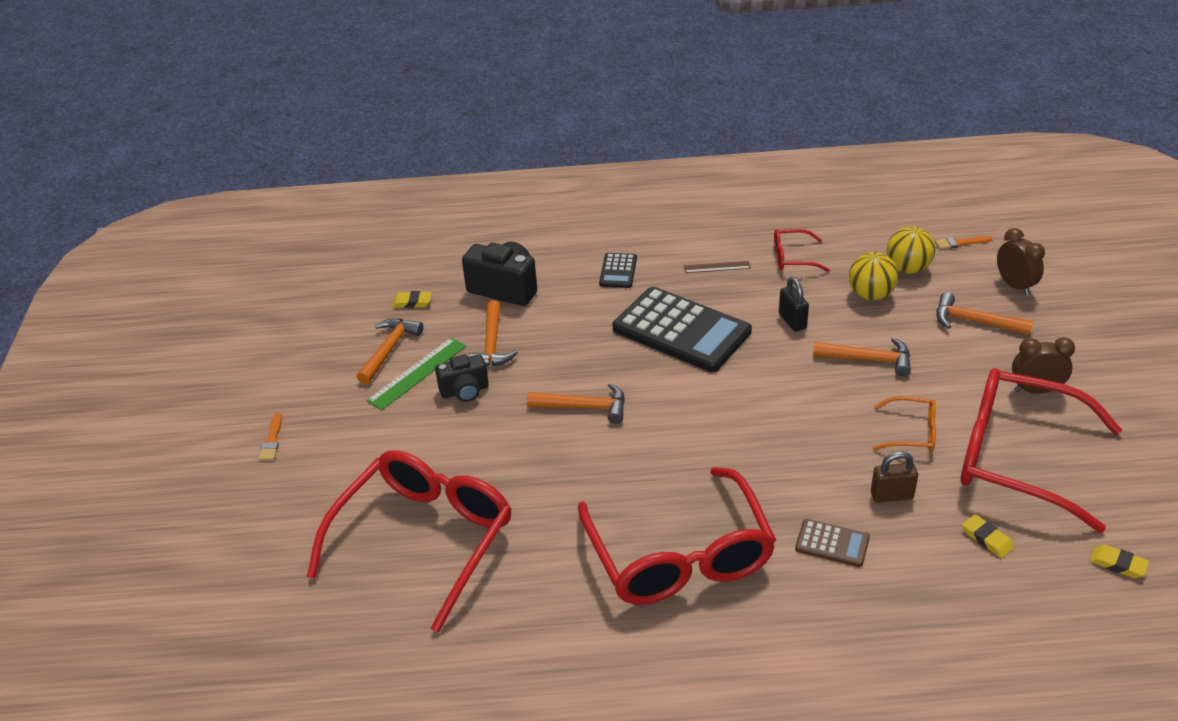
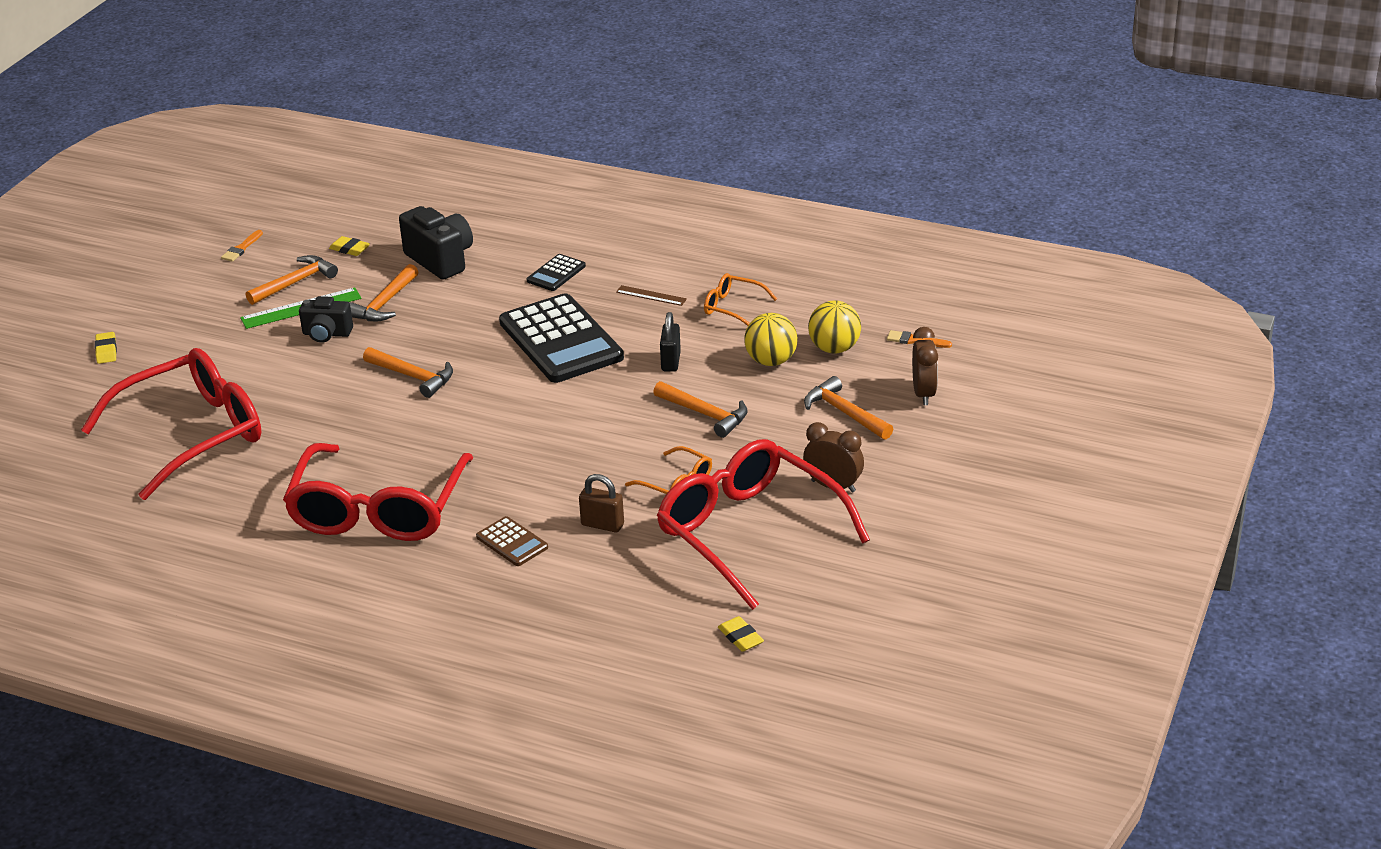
camera: 25 degrees right, 5 degrees down
(272, 440) = (141, 326): orange brush -> orange brush (241, 248)
(793, 258) = (733, 307): red glasses -> orange glasses
(987, 539) = (647, 582): yellow eraser -> yellow eraser (106, 351)

